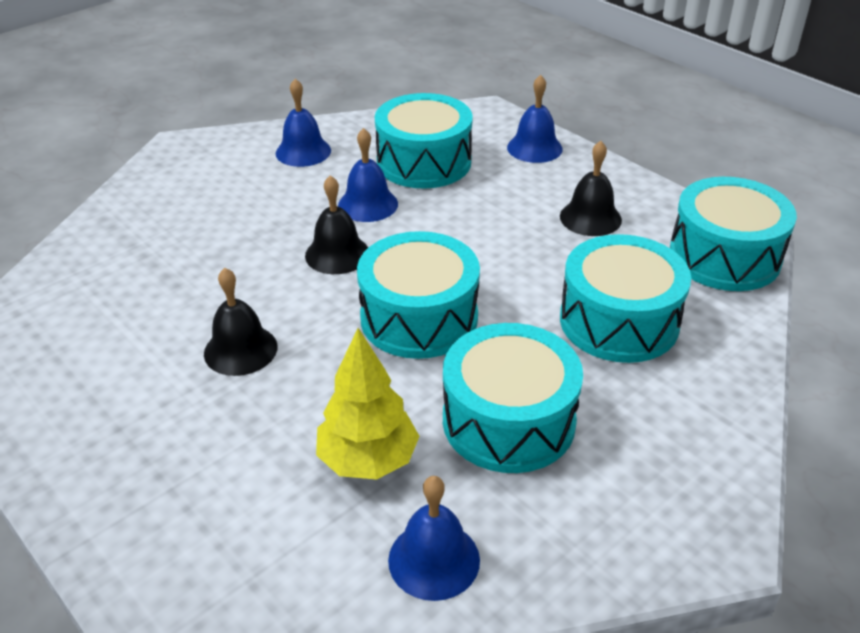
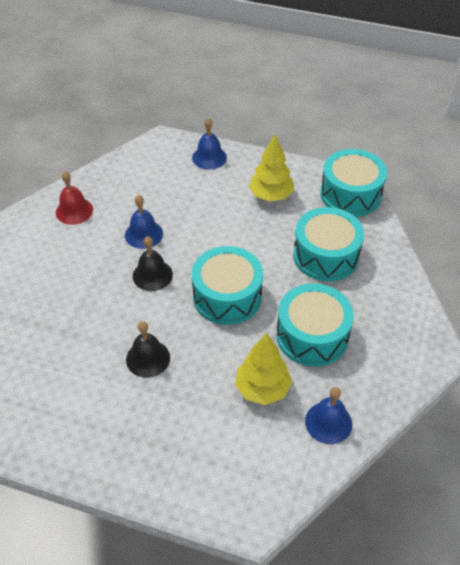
camera: 30 degrees left, 10 degrees up
(303, 151) = (74, 211): blue bell -> red bell
(424, 162) = (153, 191): turquoise drum -> none
(590, 218) = (271, 195): black bell -> yellow tree

